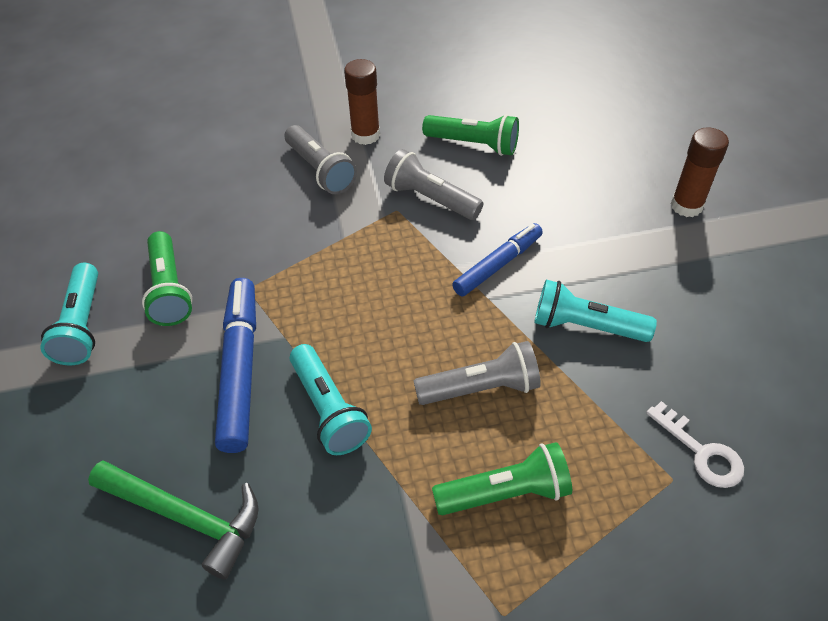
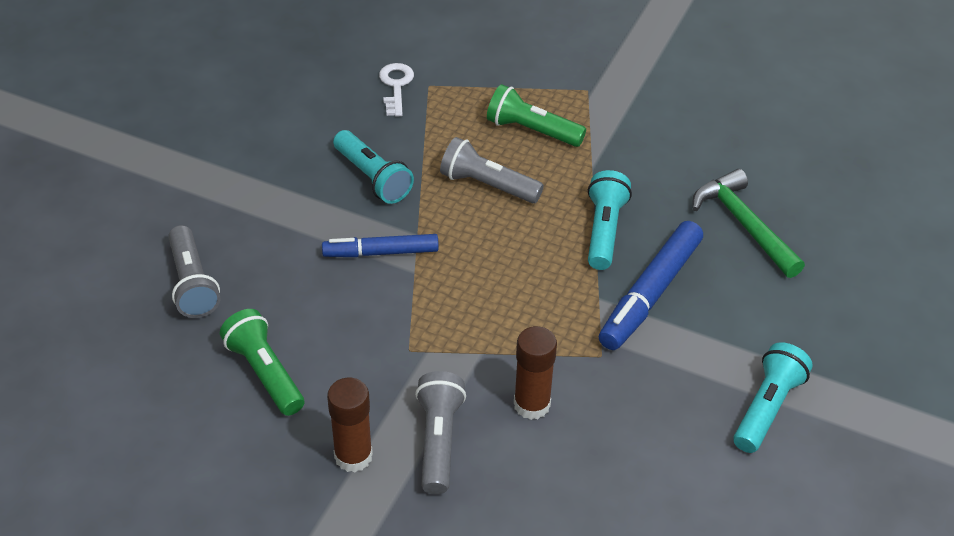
camera: 145 degrees left, 5 degrees down
(170, 290) = (671, 396): green flashlight -> none
(430, 199) = (369, 342): grey flashlight -> grey flashlight (193, 284)
(686, 206) = (179, 206): brown glue stick -> brown glue stick (532, 405)

